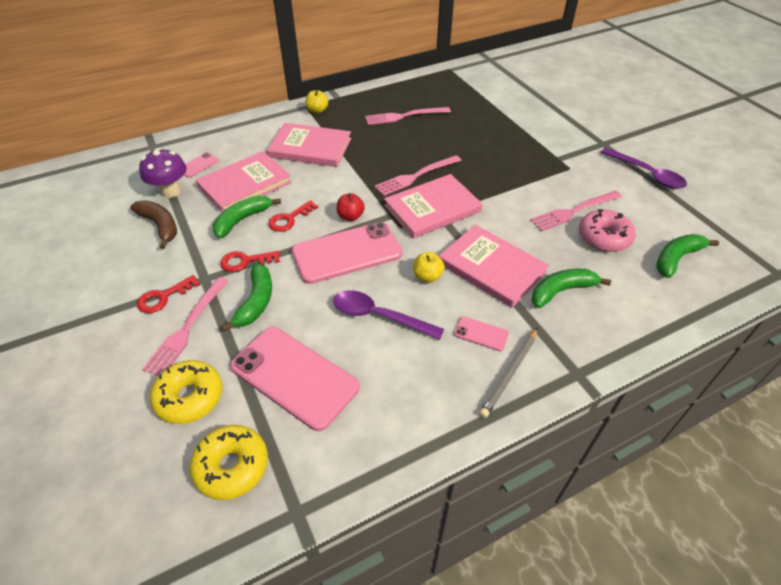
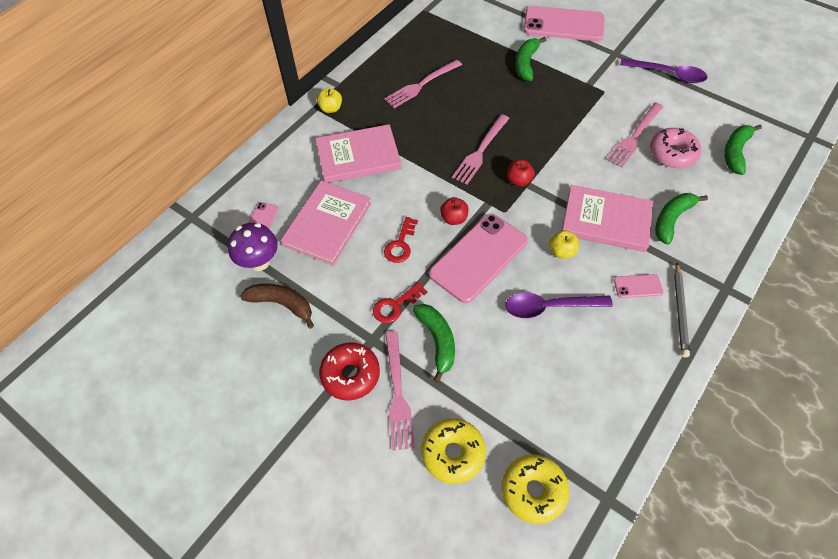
camera: 25 degrees left, 10 degrees up
(164, 297) = (350, 375): red key -> red donut
(242, 220) = (357, 264): green banana -> green banana (526, 63)
(294, 376) = (523, 393): pink phone -> pink phone (563, 24)
(432, 208) = (519, 181): pink book -> red apple

